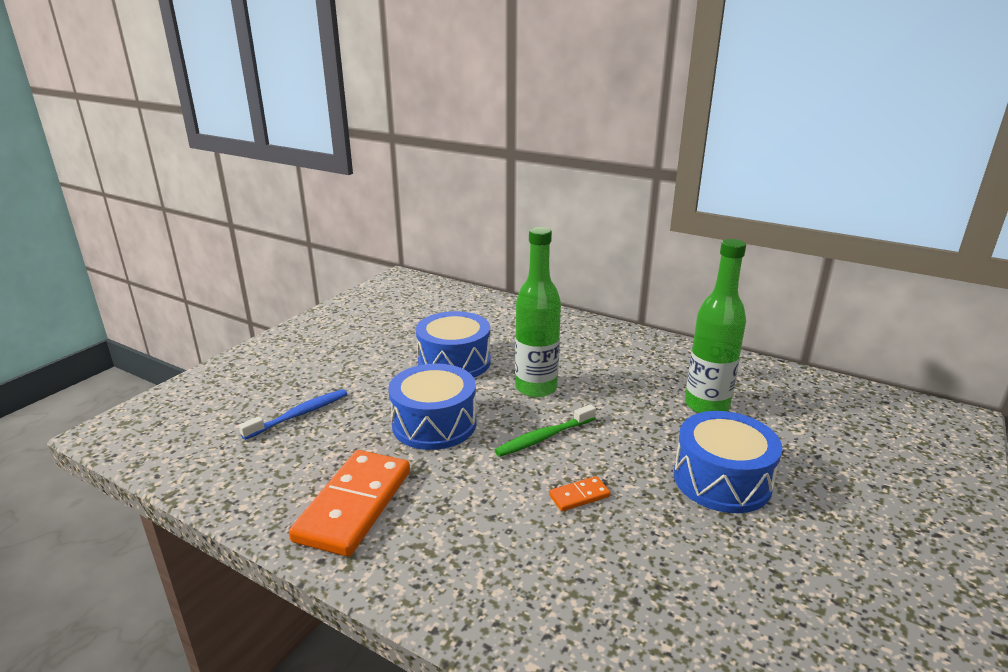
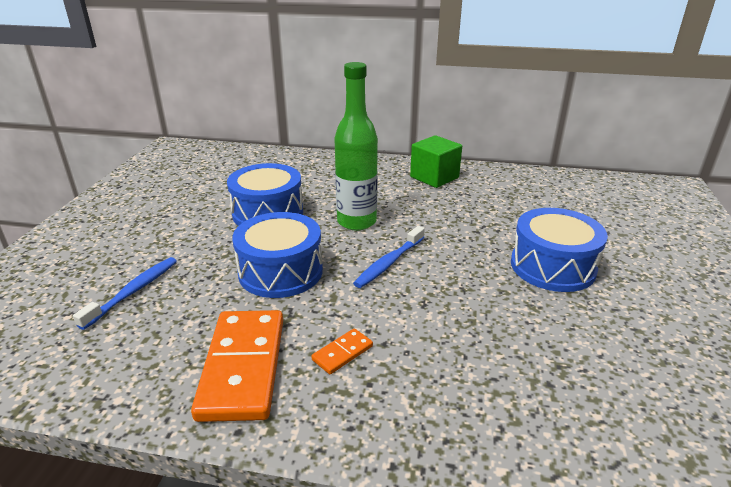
camera: 20 degrees left, 5 degrees up
(544, 437) = (389, 263): green toothbrush -> blue toothbrush
(579, 496) = (449, 306): orange domino -> orange domino (342, 353)
(649, 354) = (434, 177): none -> green cube
(706, 405) = (504, 210): green bottle -> none

